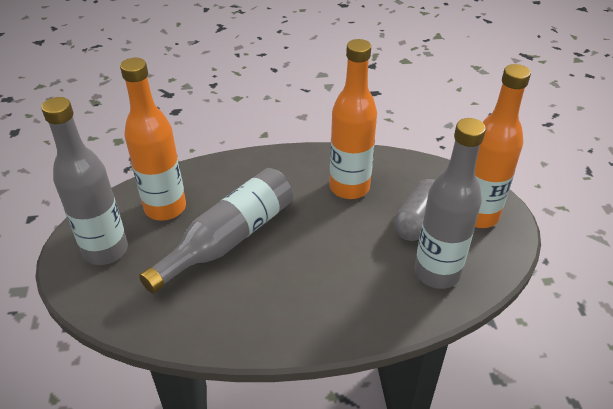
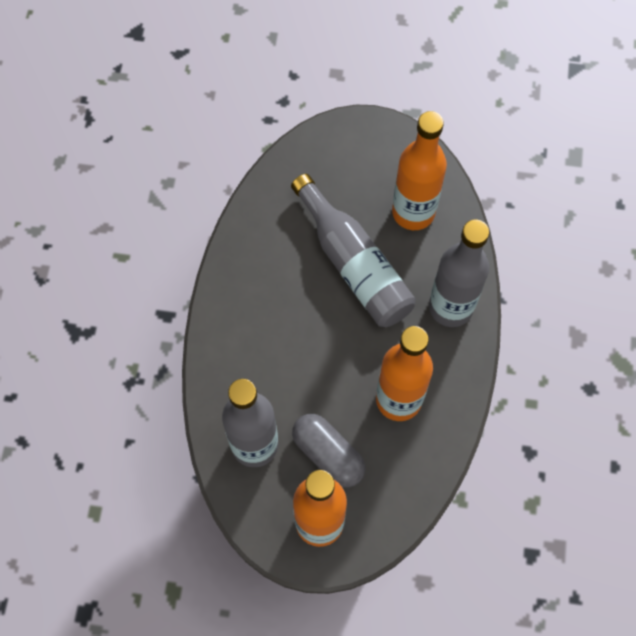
camera: 105 degrees right, 25 degrees up
(105, 250) = (368, 158): grey bottle -> grey bottle (450, 307)

